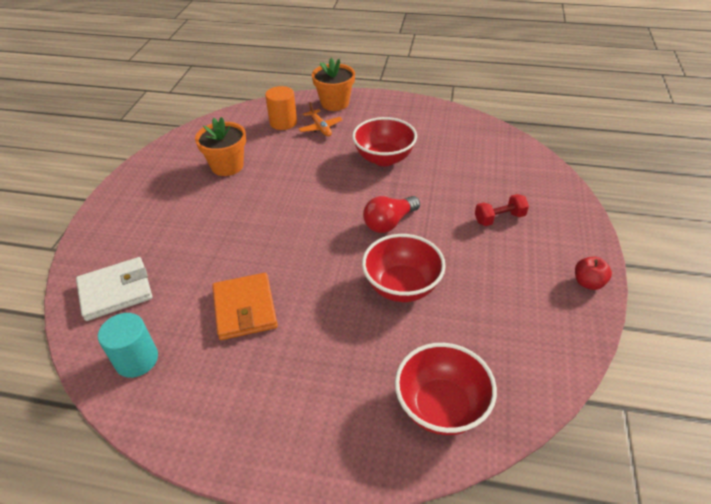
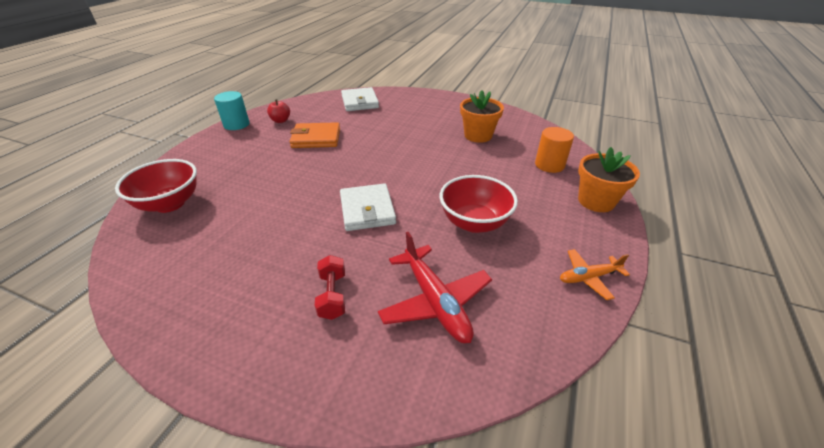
camera: 100 degrees right, 5 degrees down
(137, 359) = (304, 109): turquoise cylinder -> turquoise cylinder (236, 124)
(320, 128) = (539, 186): orange plane -> orange plane (588, 277)
(389, 223) = (367, 210): red light bulb -> white wallet
(402, 286) = (286, 204): red bowl -> none
(477, 169) = (435, 302): none -> red plane
(588, 283) = (186, 346): red apple -> red apple (280, 121)

